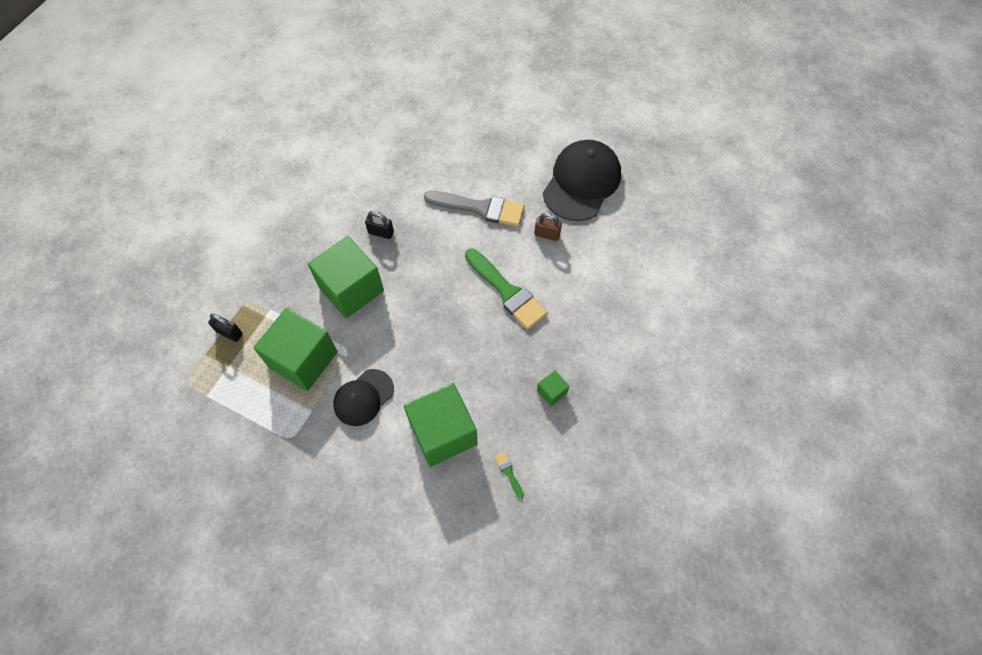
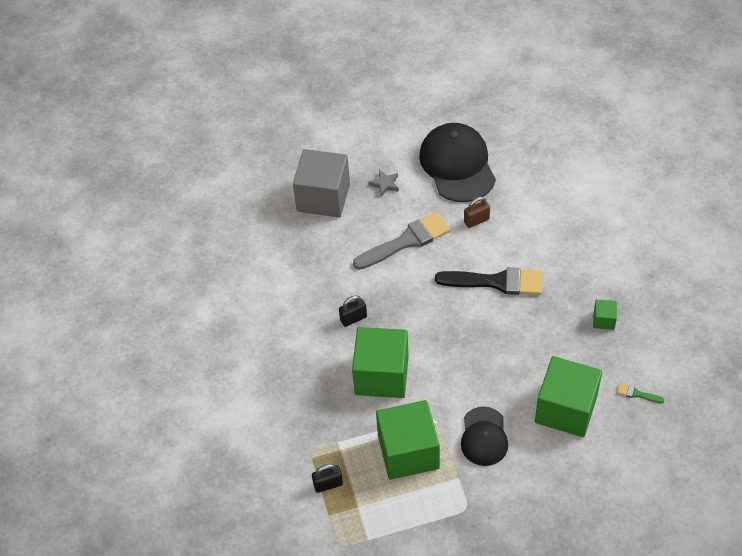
camera: 40 degrees left, 10 degrees down
(462, 131) = (323, 197): none -> grey cube
(507, 292) = (496, 282): green brush -> black brush
(514, 155) = (385, 184): none -> grey star

